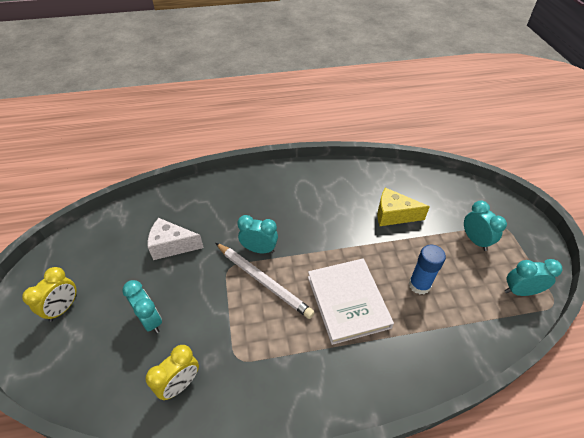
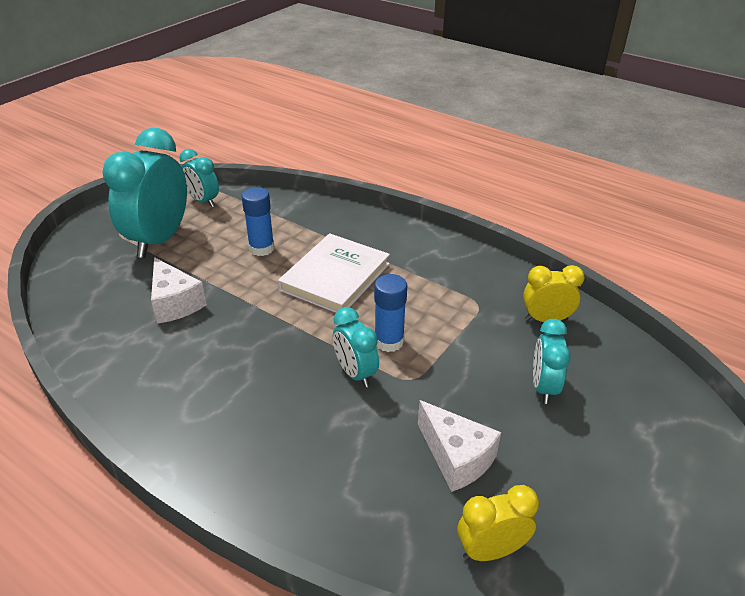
camera: 135 degrees left, 10 degrees down
(63, 308) = (653, 475): yellow clock -> yellow clock (491, 550)
(263, 281) = (389, 341): white pencil -> blue glue stick
(393, 215) = (175, 303): yellow cheese -> white cheese
(475, 240) = (159, 240): turquoise clock -> turquoise clock, size x1.89

